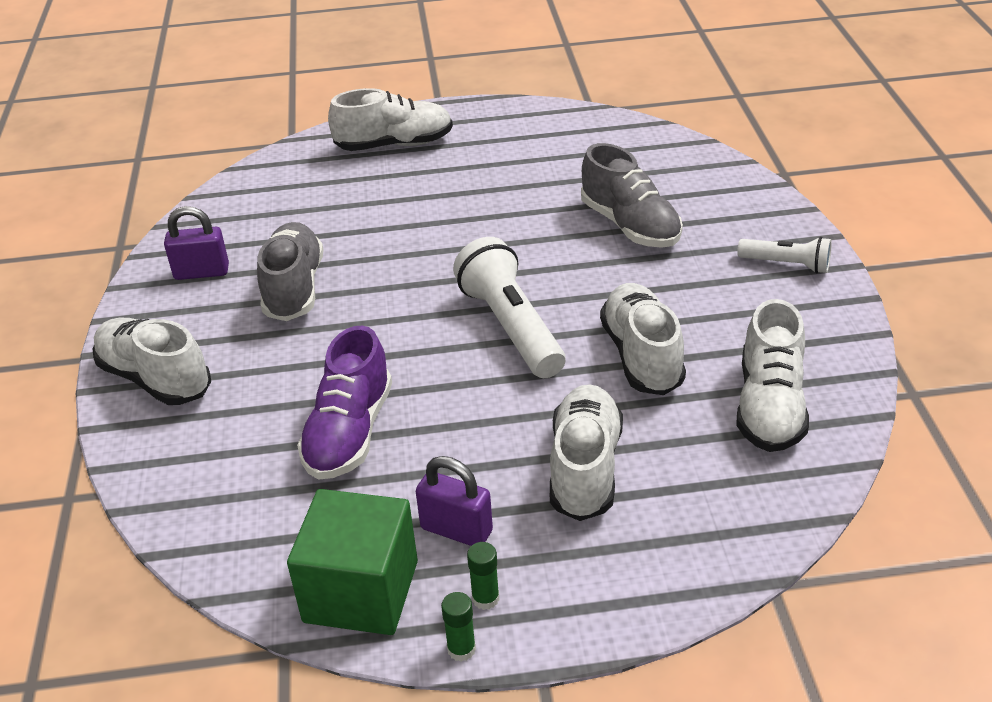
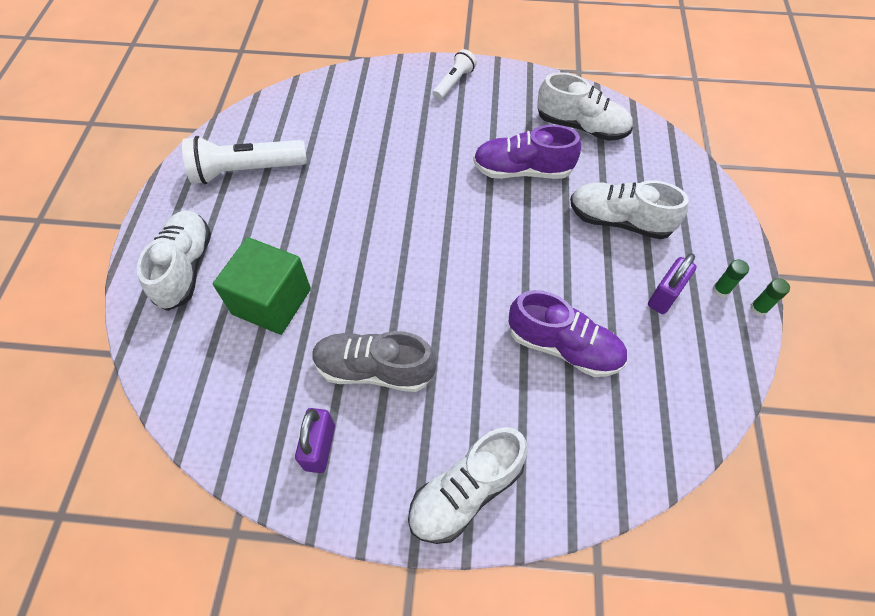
camera: 80 degrees left, 20 degrees up
(361, 591) = (713, 356): green cube -> green cube (272, 301)
(511, 327) = (472, 231): white flashlight -> white flashlight (246, 170)
(630, 225) = (380, 143): grey shoe -> none
(642, 356) = (522, 170): white shoe -> purple shoe

